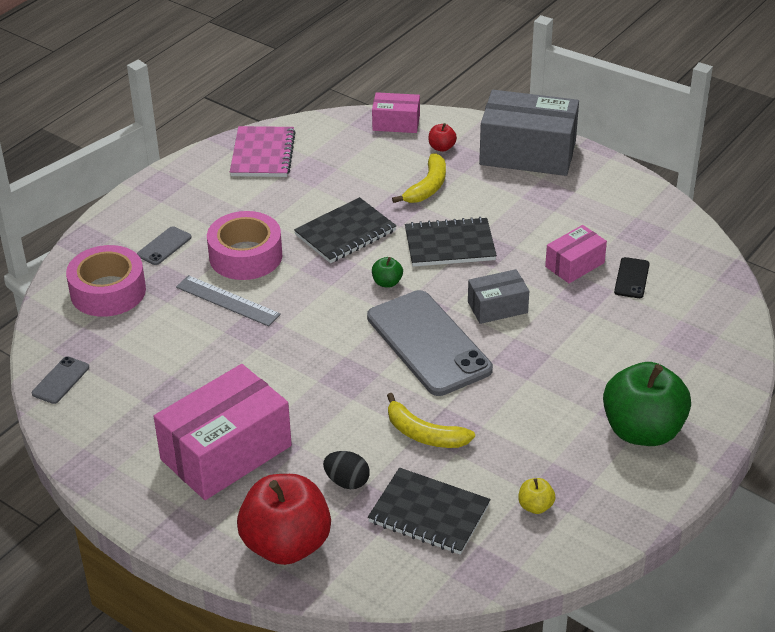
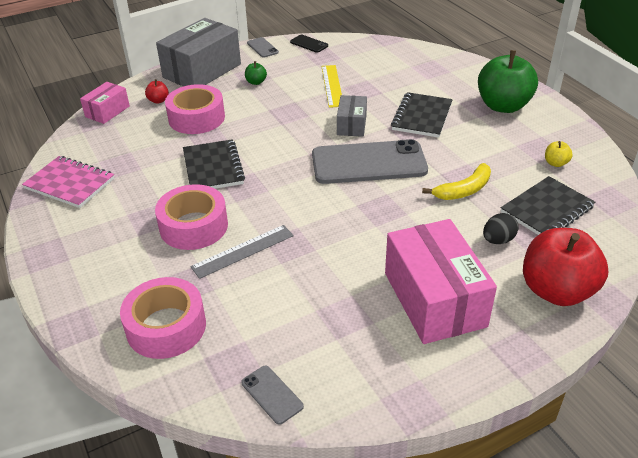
camera: 65 degrees left, 0 degrees up
(164, 246) = (135, 272): grey phone -> grey phone (262, 48)
(387, 282) = (288, 163): green apple -> green apple (256, 82)
(427, 187) = (196, 118): yellow banana -> pink tape
(450, 245) = (270, 126): black notebook -> black notebook (422, 117)
(574, 265) = (332, 85): pink box -> yellow ruler
(631, 278) = (361, 71): black phone -> black phone (309, 44)

